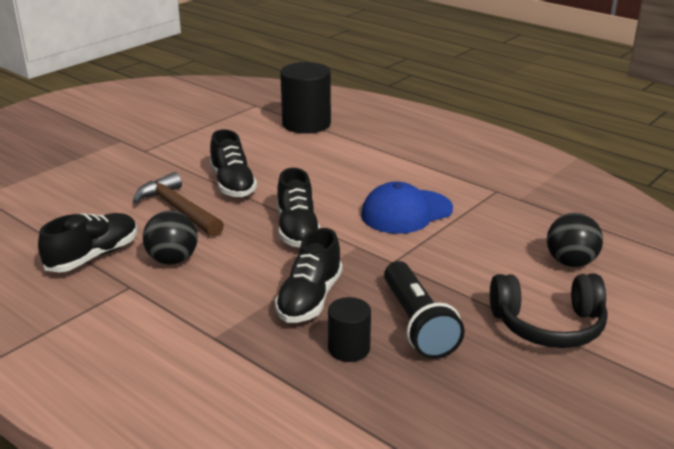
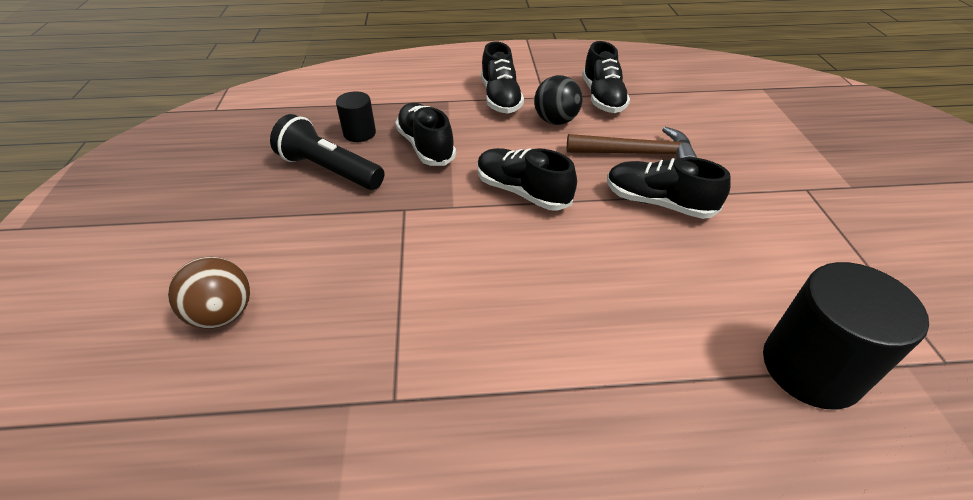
camera: 135 degrees right, 15 degrees up
(166, 308) = (500, 98): none -> black shoe
(406, 212) = (459, 276): blue cap -> none
(548, 325) = (219, 223): black headphones -> none
(570, 262) = (223, 314): black ball -> brown ball

